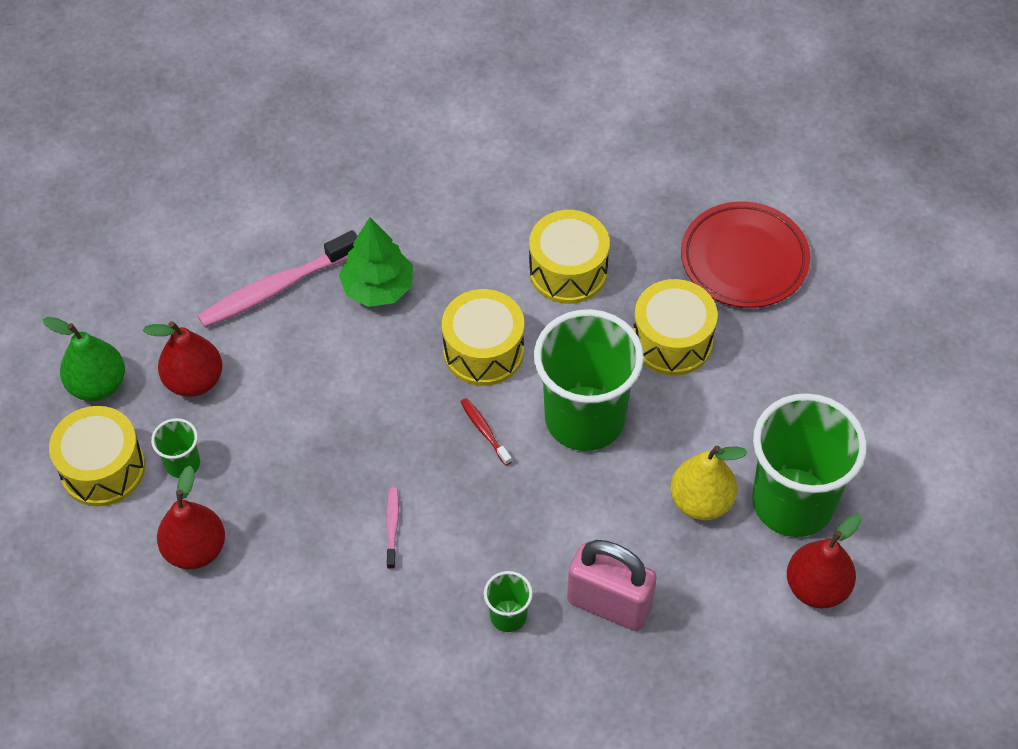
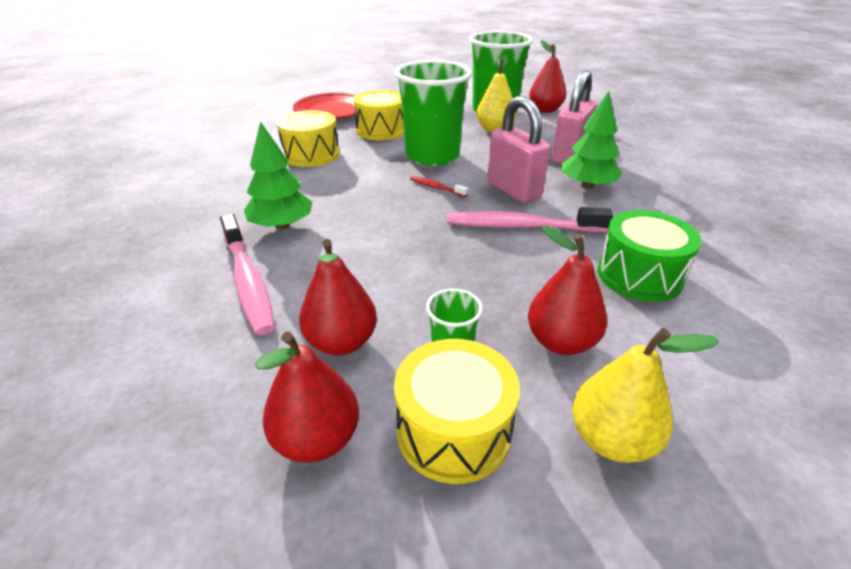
camera: 85 degrees left, 20 degrees down
(92, 573) = (611, 439): none -> yellow pear
(98, 385) = (317, 439): green pear -> red pear
(298, 637) = (639, 275): none -> green drum
(392, 526) = (521, 226): pink toothbrush -> pink toothbrush, size x2.16
(483, 351) = (366, 185): yellow drum -> none
(484, 431) = (436, 187): red toothbrush -> red toothbrush turned 60 degrees clockwise
(484, 522) = (513, 190): none -> pink padlock
(508, 616) = (587, 186): green cup -> green tree

